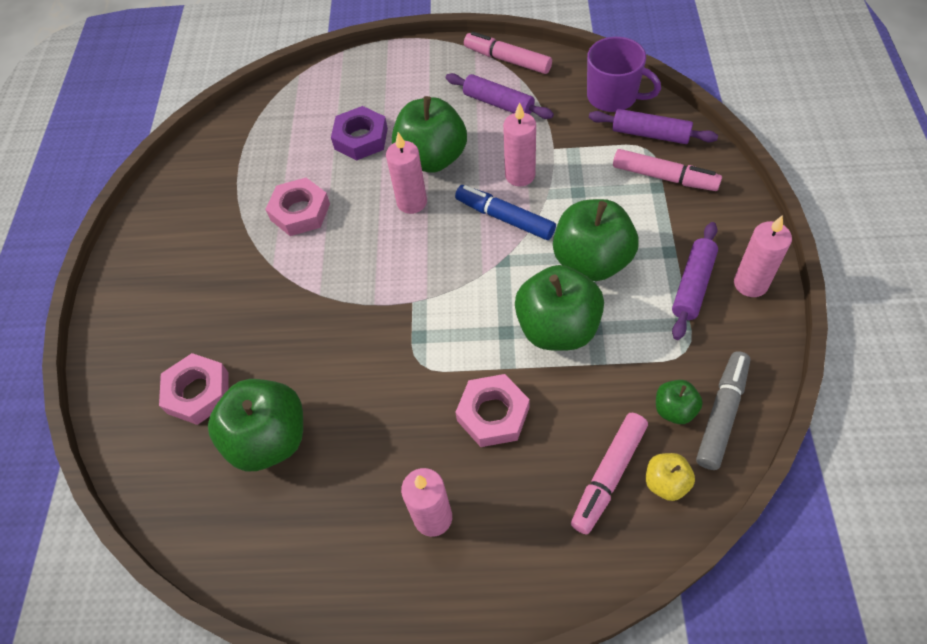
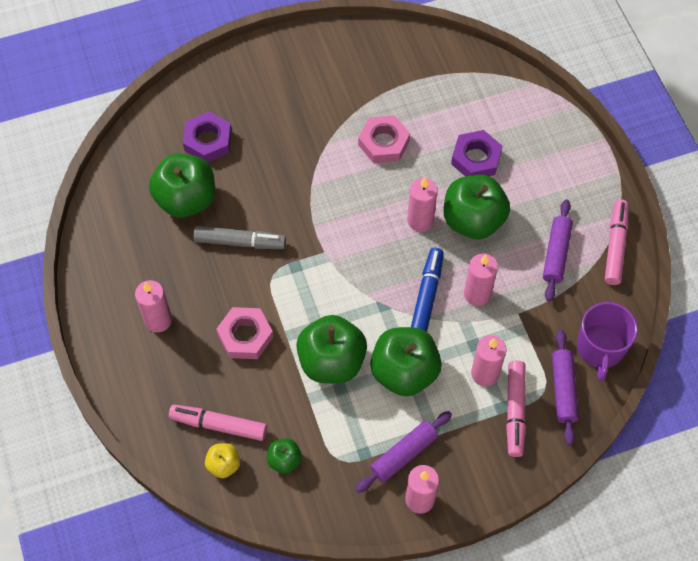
camera: 65 degrees right, 5 degrees up
(198, 392) = (208, 141): pink nut -> purple nut
(614, 191) = (485, 373): none -> pink candle
(693, 285) = (404, 454): purple rolling pin -> purple rolling pin turned 45 degrees counterclockwise
(722, 414) = (290, 494): grey marker -> grey marker (240, 242)

